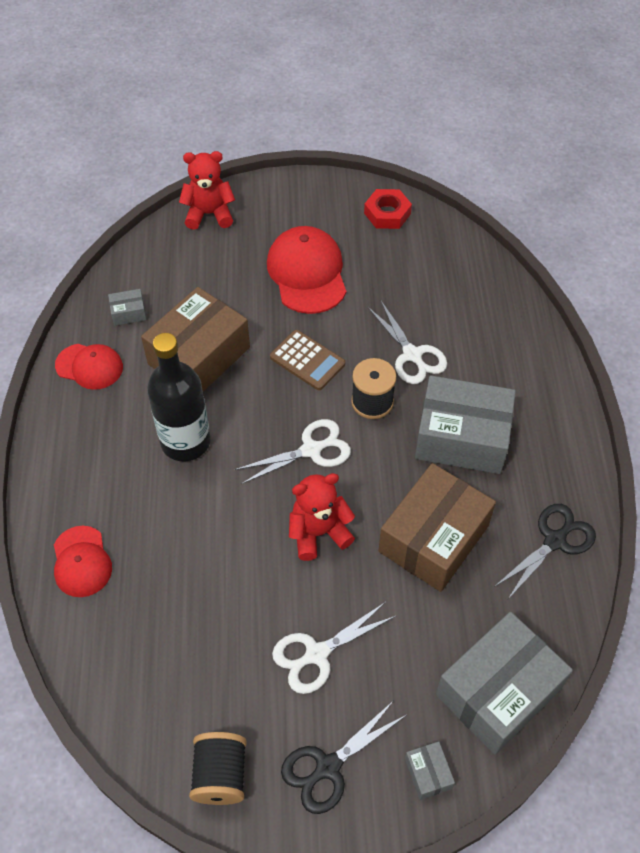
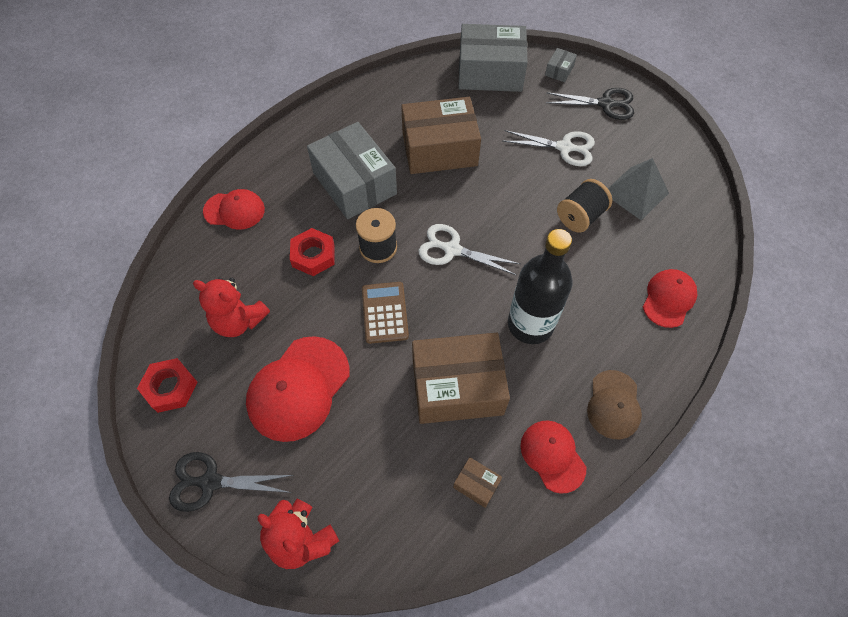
camera: 135 degrees left, 5 degrees up
(69, 434) = (613, 404): none -> brown cap
(128, 313) = (476, 484): grey box -> brown box
(196, 659) = (635, 193): none -> grey pyramid
(220, 775) = (664, 137): black spool -> black spool (580, 216)
(318, 532) = (500, 200): red teddy bear -> red teddy bear (239, 321)
(412, 355) = (313, 255): white scissors -> red nut
(518, 336) = (234, 210): none -> red cap
(555, 540) = (379, 101): black scissors -> black scissors (210, 482)

